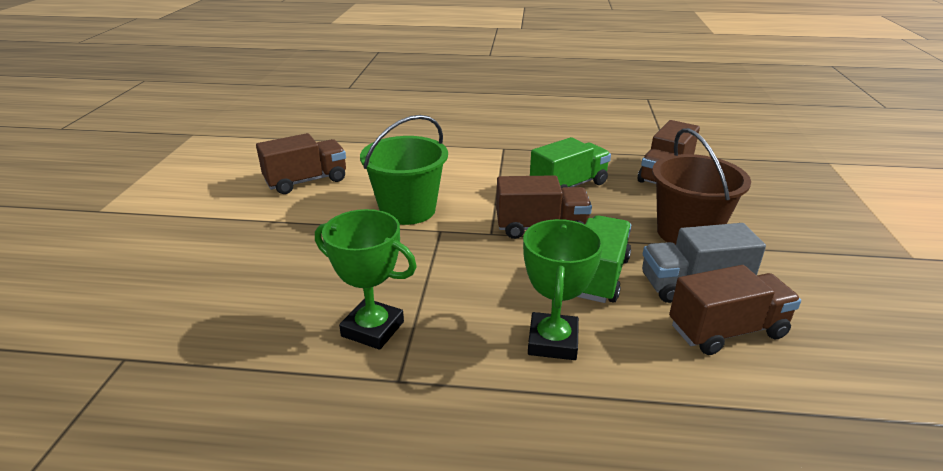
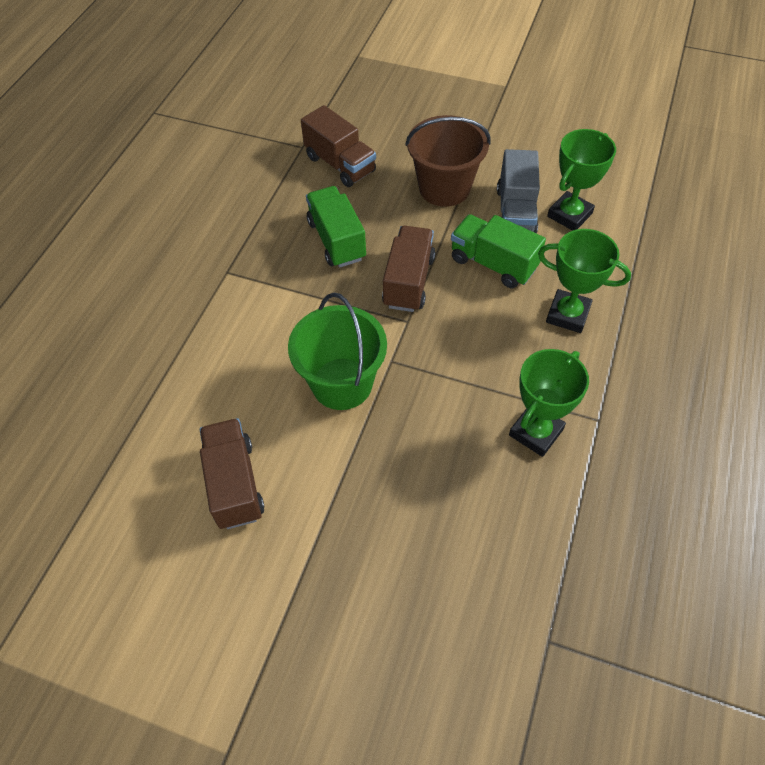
camera: 75 degrees left, 25 degrees up
(727, 331) = (569, 215): brown truck -> green trophy

